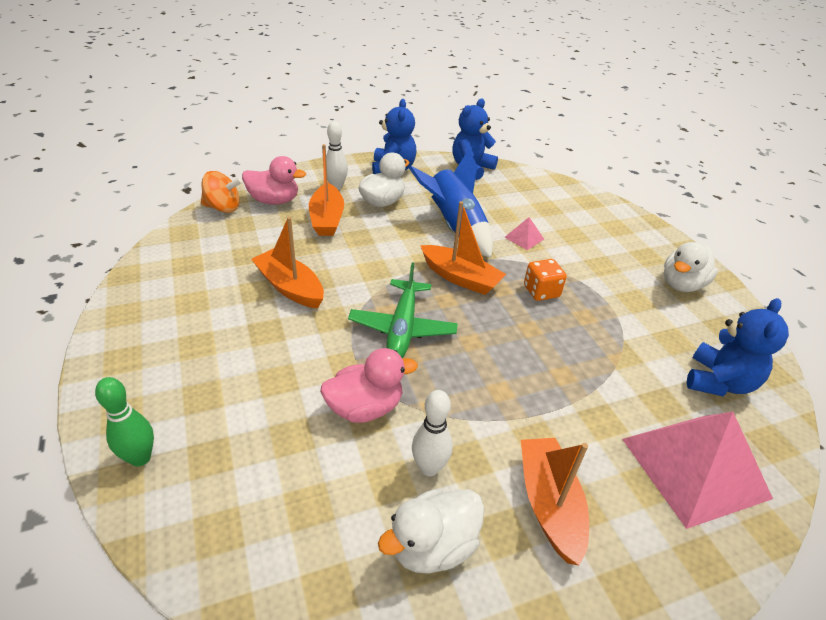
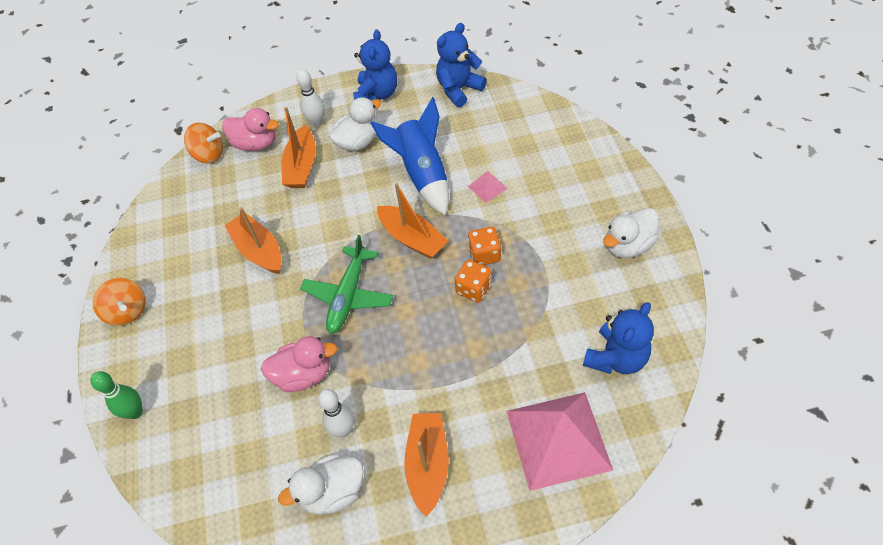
camera: 15 degrees right, 15 degrees up
(129, 346) = (127, 311): none -> orange spinning top
(540, 321) = (473, 289): none -> orange dice

